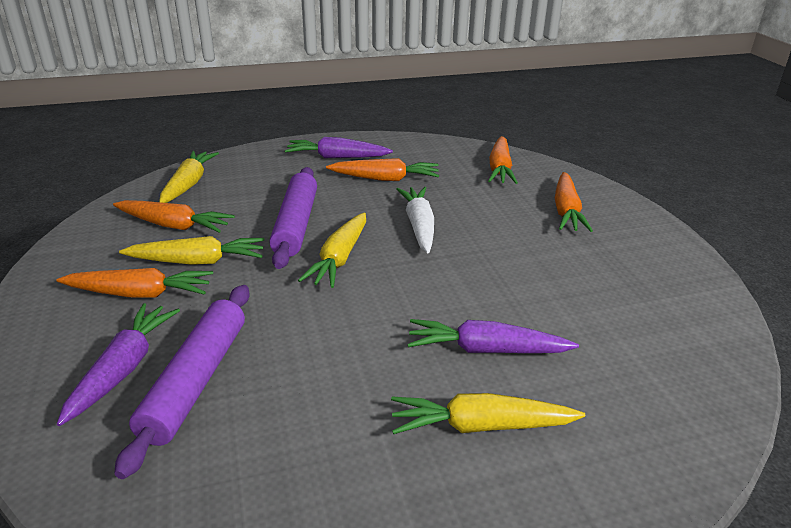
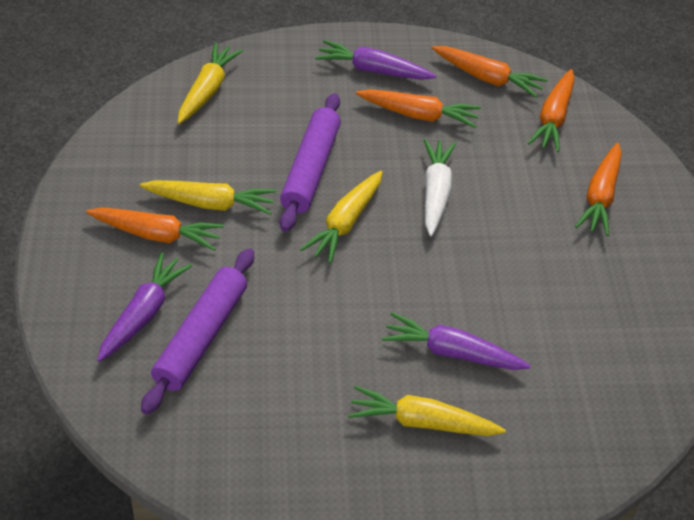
camera: 10 degrees right, 15 degrees up
(173, 225) = (190, 151): orange carrot -> orange carrot (487, 78)

